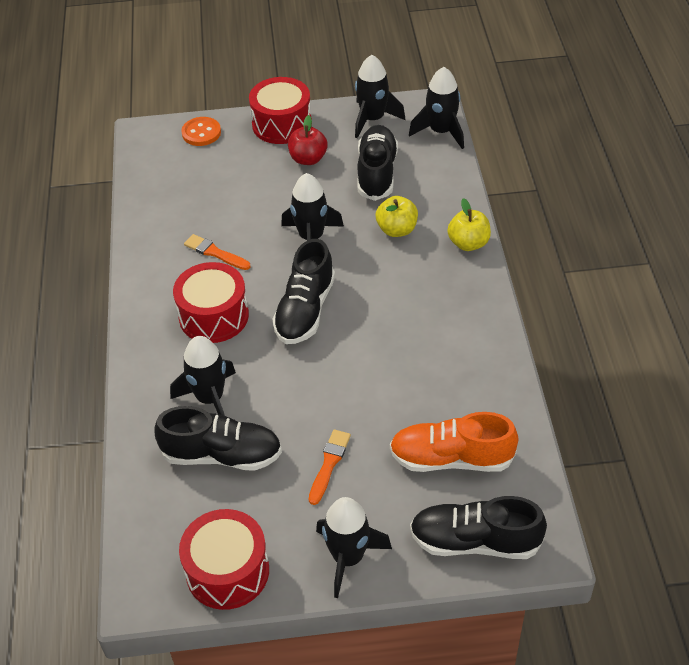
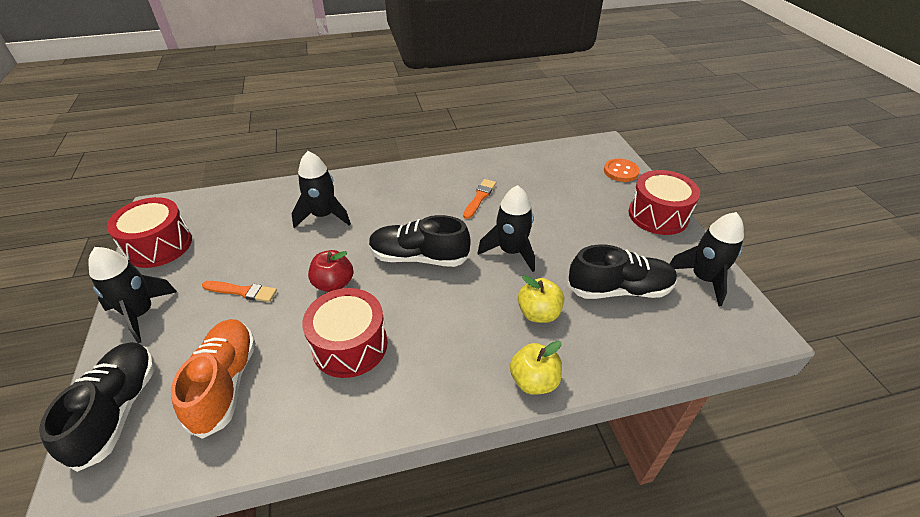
camera: 80 degrees right, 5 degrees down
(214, 316) = (409, 206): red drum -> red drum (350, 345)
(222, 455) = (267, 229): black shoe -> none
(308, 159) = (617, 238): red apple -> red apple (334, 284)
(441, 132) = (717, 341): black rocket -> none

